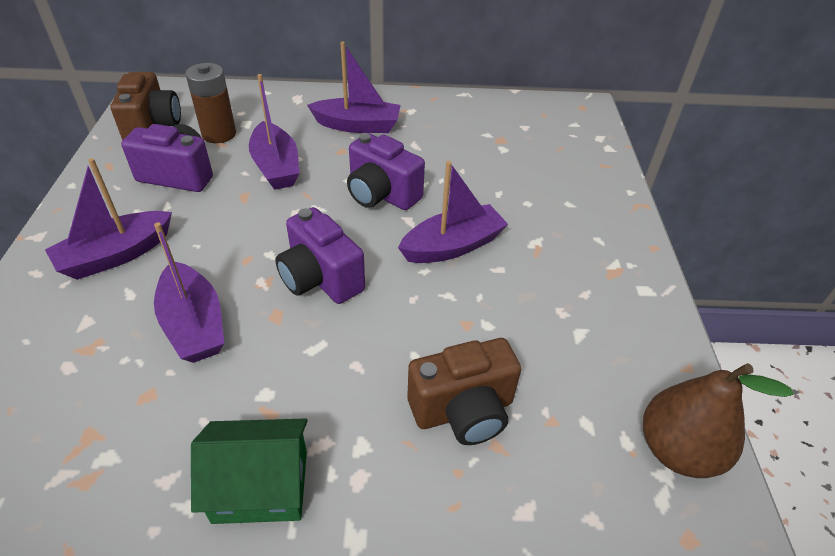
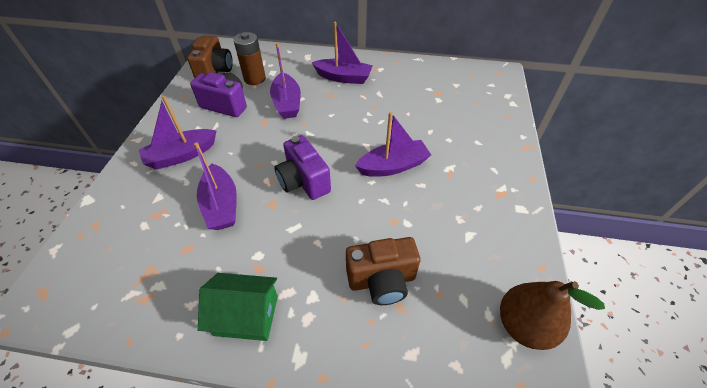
camera: 10 degrees right, 5 degrees up
(381, 194) = (351, 127): purple camera -> none

